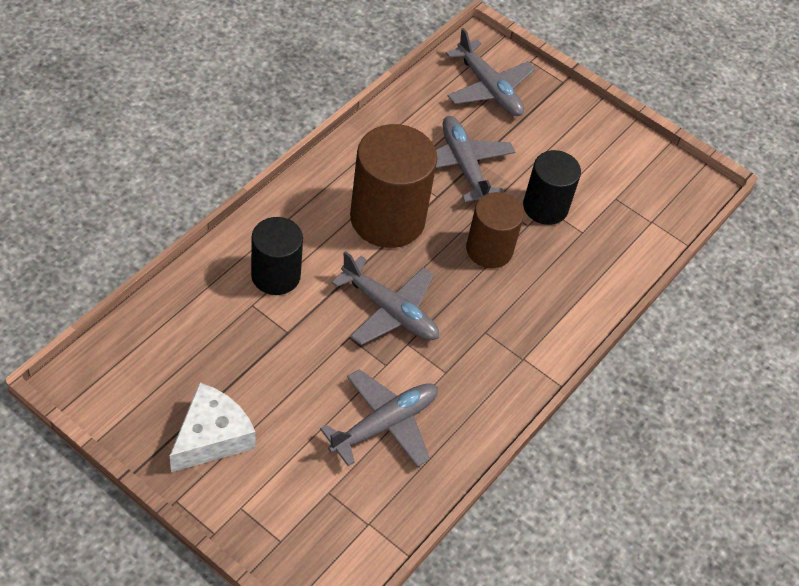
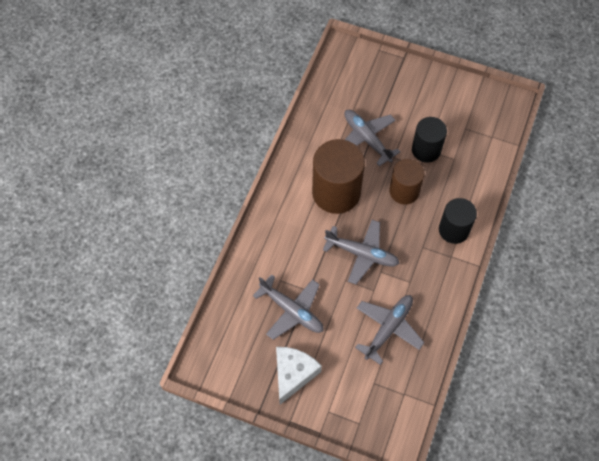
camera: 10 degrees left, 10 degrees up
(275, 275) = (286, 255): black cylinder -> black cylinder (454, 230)
(489, 88) = (361, 79): grey plane -> grey plane (292, 311)

